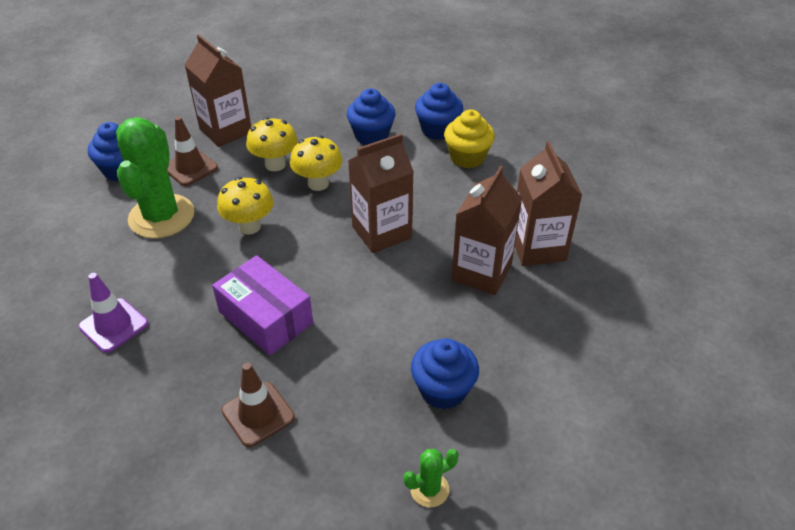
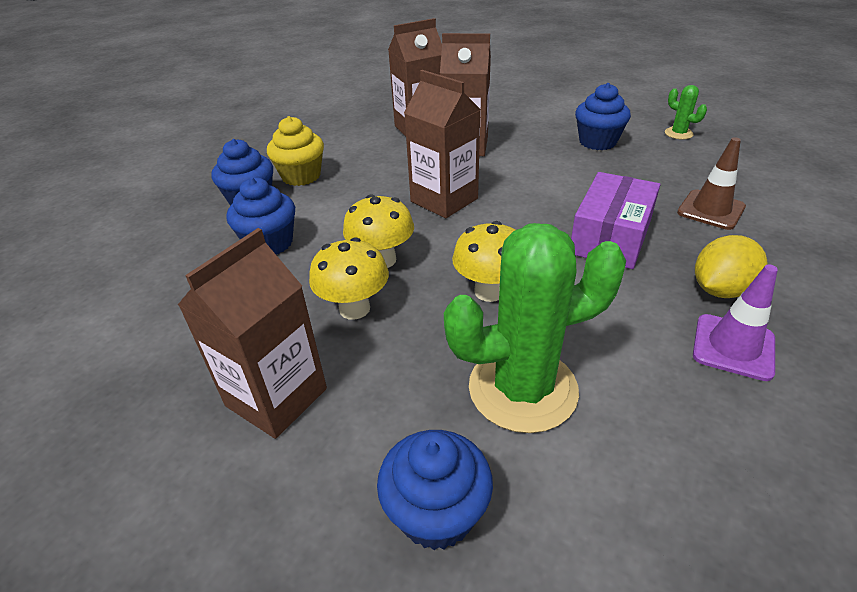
camera: 105 degrees left, 5 degrees down
(162, 352) = (720, 290): none -> yellow lemon
(190, 168) = (393, 403): brown traffic cone -> none

